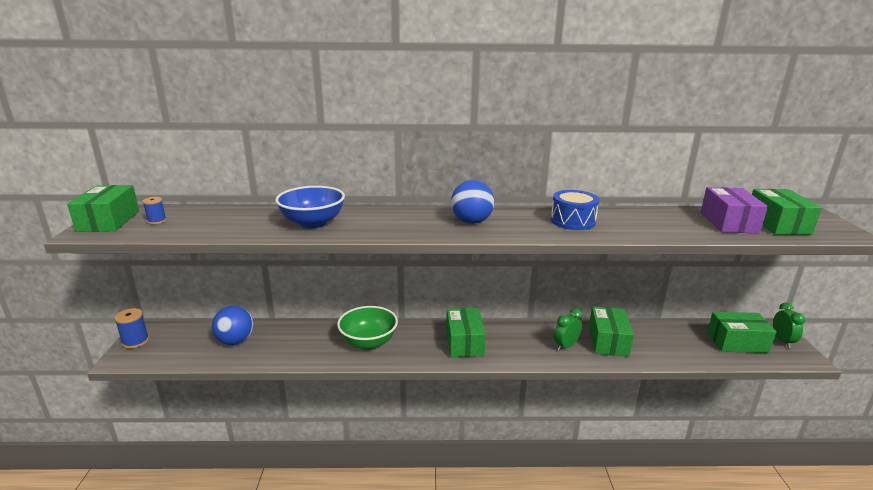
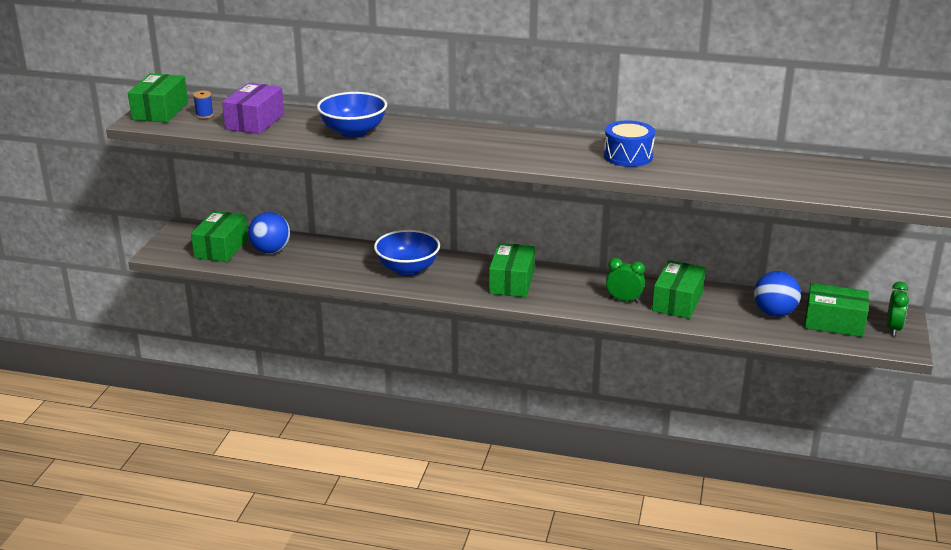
camera: 15 degrees right, 5 degrees up
(135, 341) = (172, 239): blue spool -> none
(368, 342) = (407, 269): green bowl -> blue bowl
(471, 222) = (517, 146): blue ball -> blue ball (774, 313)
(565, 346) = (624, 300): green clock -> green clock turned 45 degrees clockwise
(728, 222) = (807, 175): purple box -> purple box (255, 121)
(778, 224) = (863, 183): green box -> green box (221, 248)

